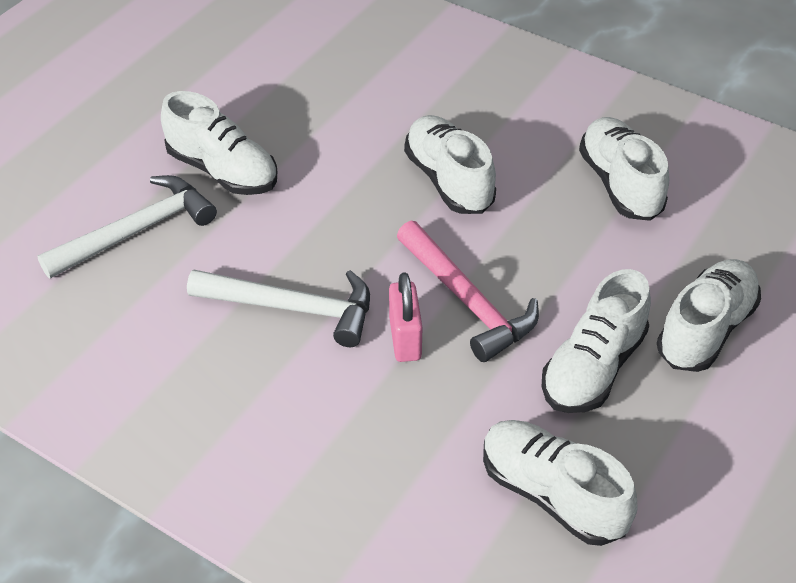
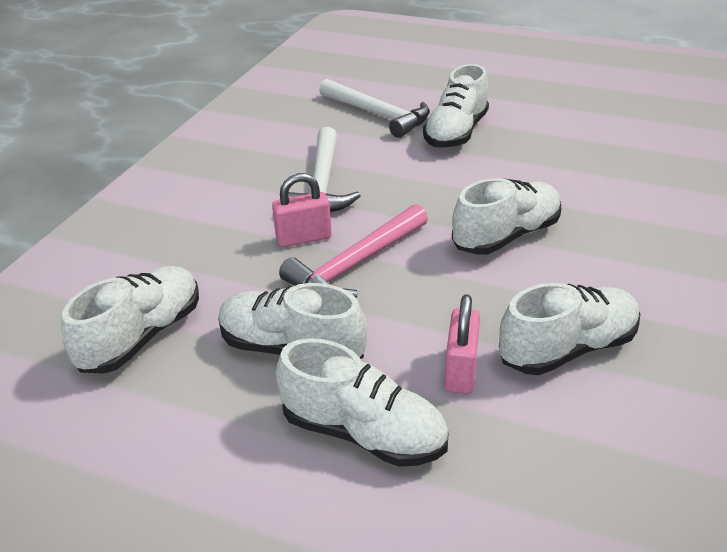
camera: 80 degrees right, 10 degrees down
(638, 254) = (460, 371): none -> pink padlock

